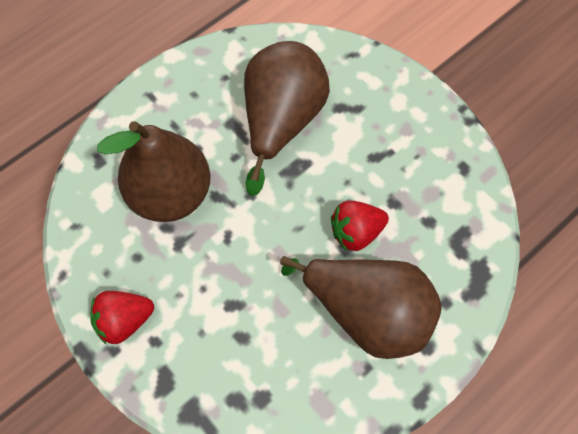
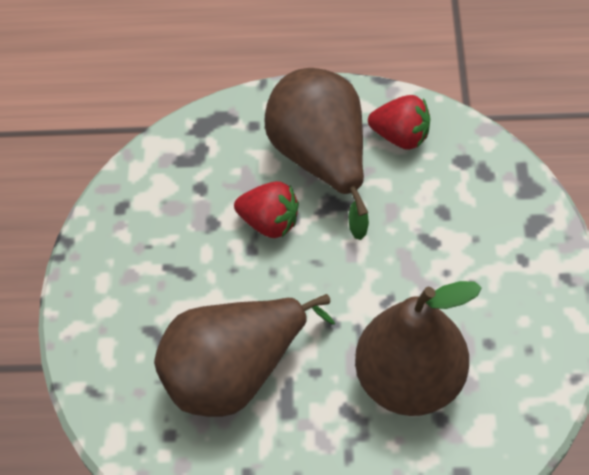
camera: 135 degrees left, 10 degrees down
(124, 320) = (539, 294): red strawberry -> red strawberry (401, 136)

